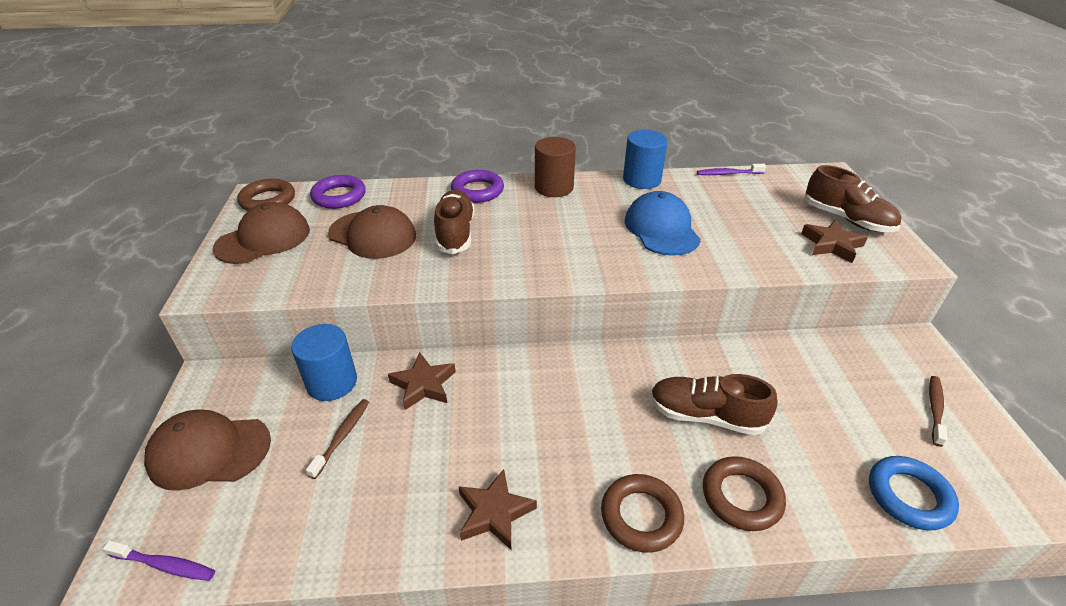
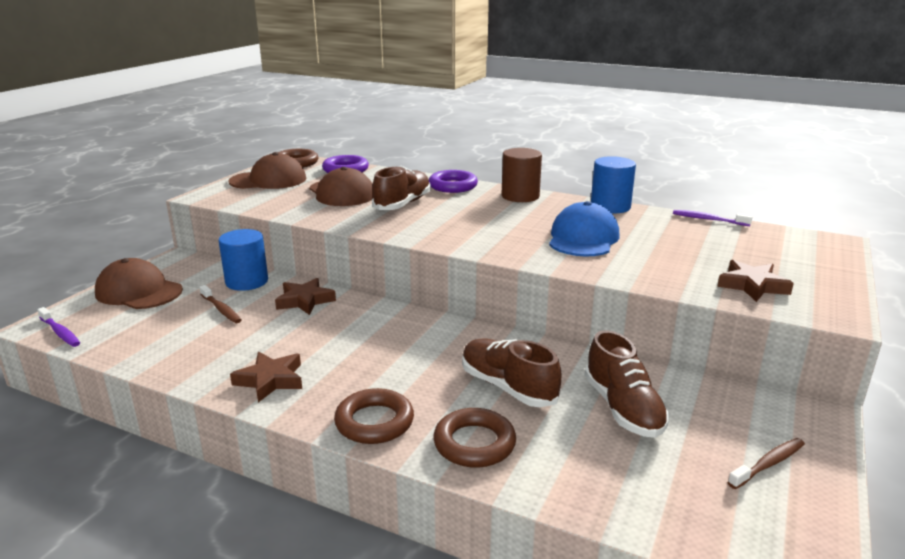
camera: 30 degrees right, 15 degrees down
(342, 436) = (221, 309): brown toothbrush -> brown toothbrush turned 90 degrees clockwise
(847, 219) = (800, 274): brown shoe -> brown shoe (623, 408)
(908, 496) = (646, 506): blue ring -> none

